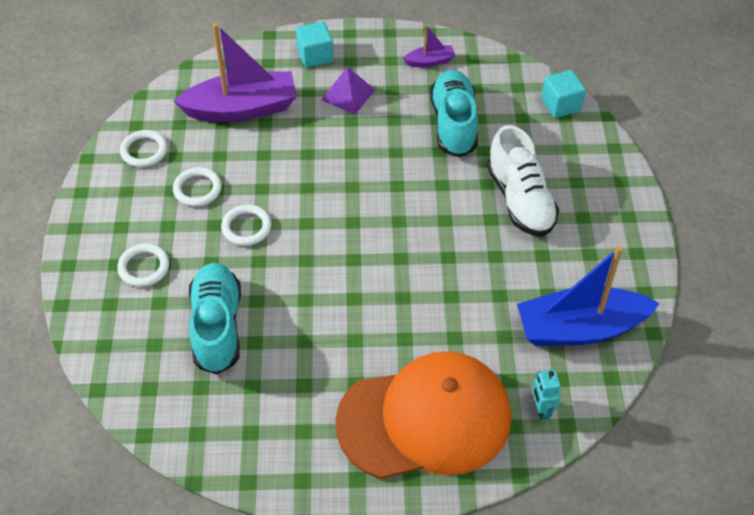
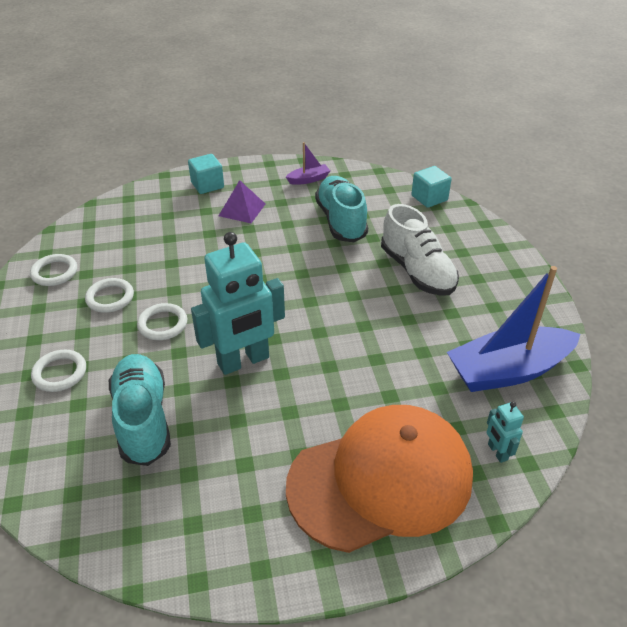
camera: 10 degrees left, 10 degrees down
(242, 109) = (146, 230): purple boat -> none
(320, 280) = (243, 361): none -> turquoise robot

